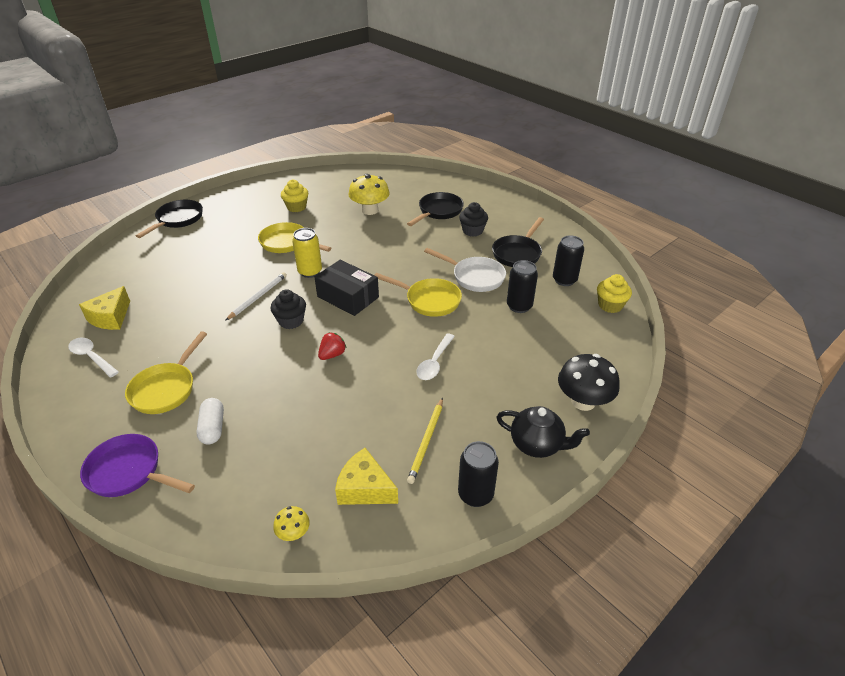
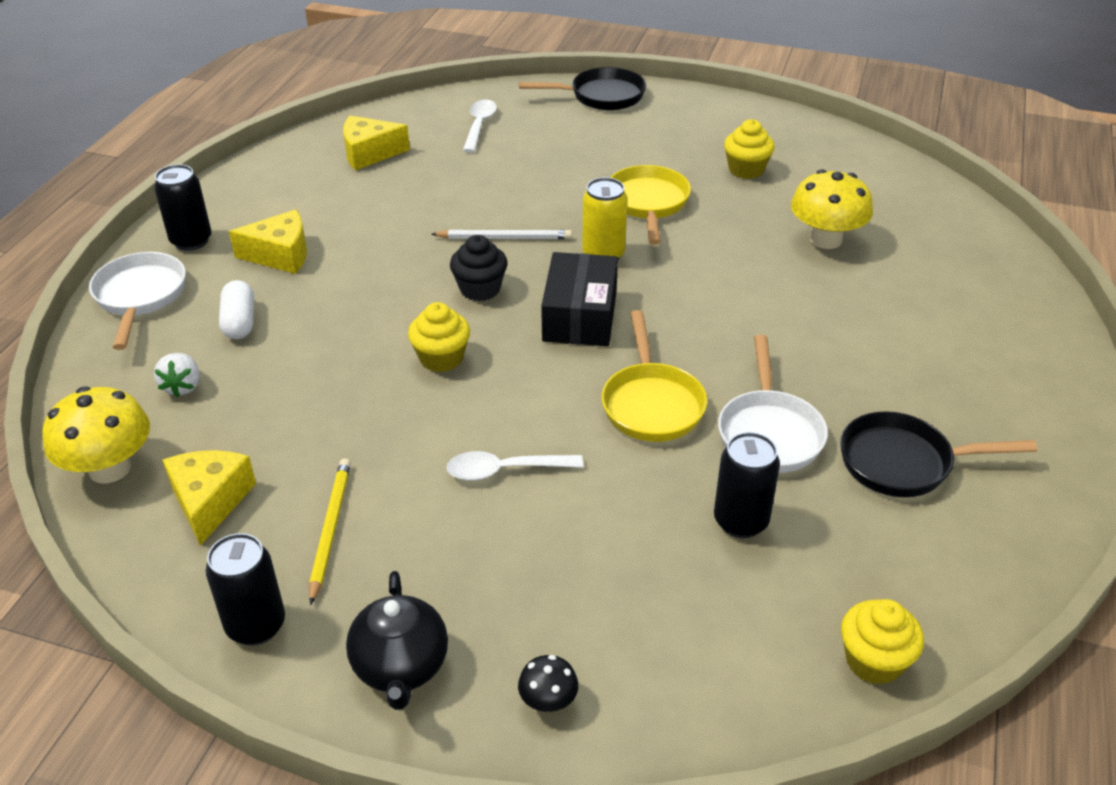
camera: 60 degrees right, 0 degrees up
(91, 357) = (295, 178): white spoon -> white spoon (479, 125)
(129, 472) = (140, 297): purple pan -> white pan
(166, 389) = (280, 255): yellow pan -> yellow cheese
(213, 428) = (239, 322): white capsule -> white capsule turned 60 degrees counterclockwise
(248, 474) = (182, 386): none -> white strawberry
(293, 533) = (110, 468): yellow mushroom -> yellow mushroom, size x2.02
(332, 355) = (441, 358): red strawberry -> yellow cupcake
(426, 441) = (330, 529): yellow pencil -> yellow pencil turned 105 degrees clockwise
(438, 211) = (917, 313): black pan -> none
(472, 231) = (907, 377): black cupcake -> none
(564, 280) = (887, 560): black can -> black can (191, 241)
(583, 401) = (548, 701): black mushroom -> black mushroom, size x0.49

